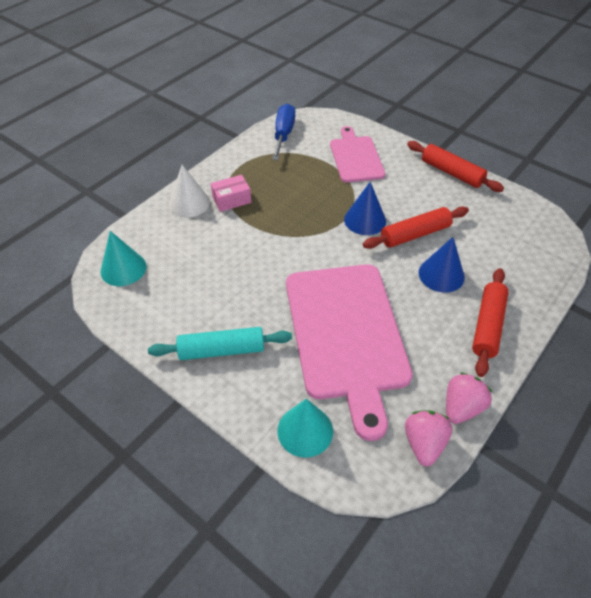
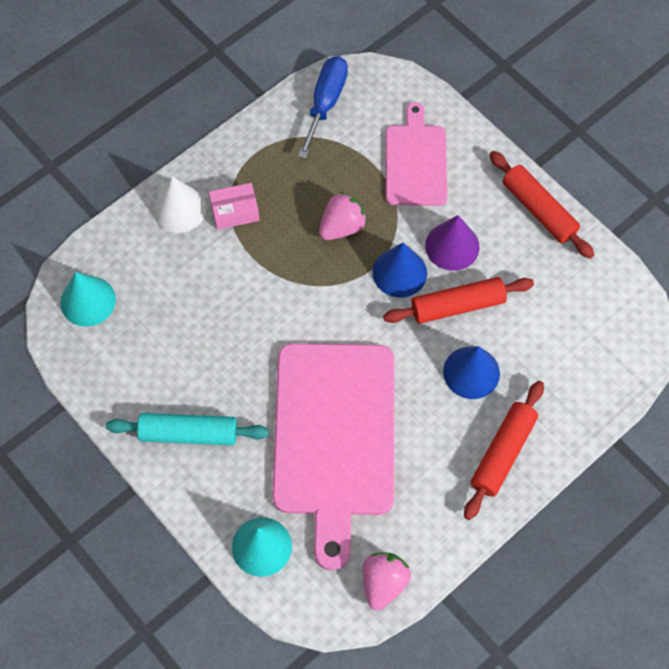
camera: 10 degrees right, 15 degrees up
(398, 200) = (452, 246): none -> purple cone
(461, 407) = (437, 549): pink strawberry -> pink strawberry (342, 227)

